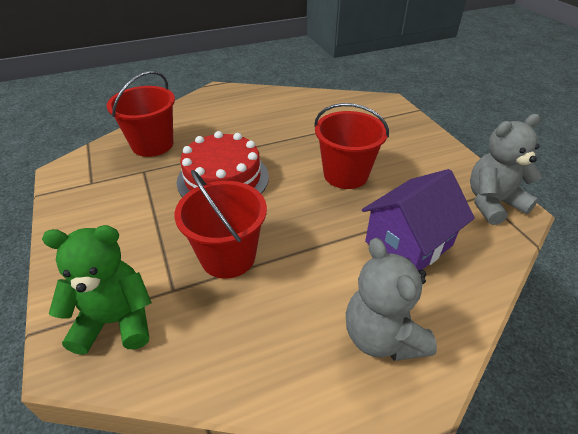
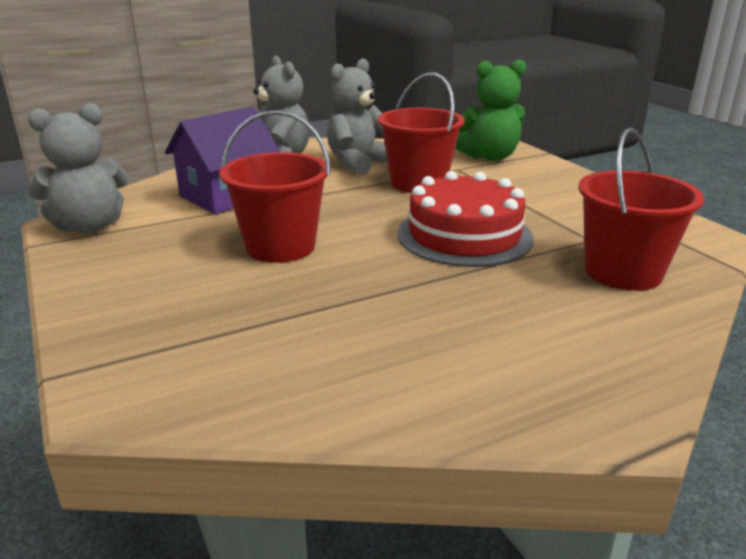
camera: 175 degrees right, 15 degrees down
(282, 313) = (358, 163): none -> grey teddy bear

